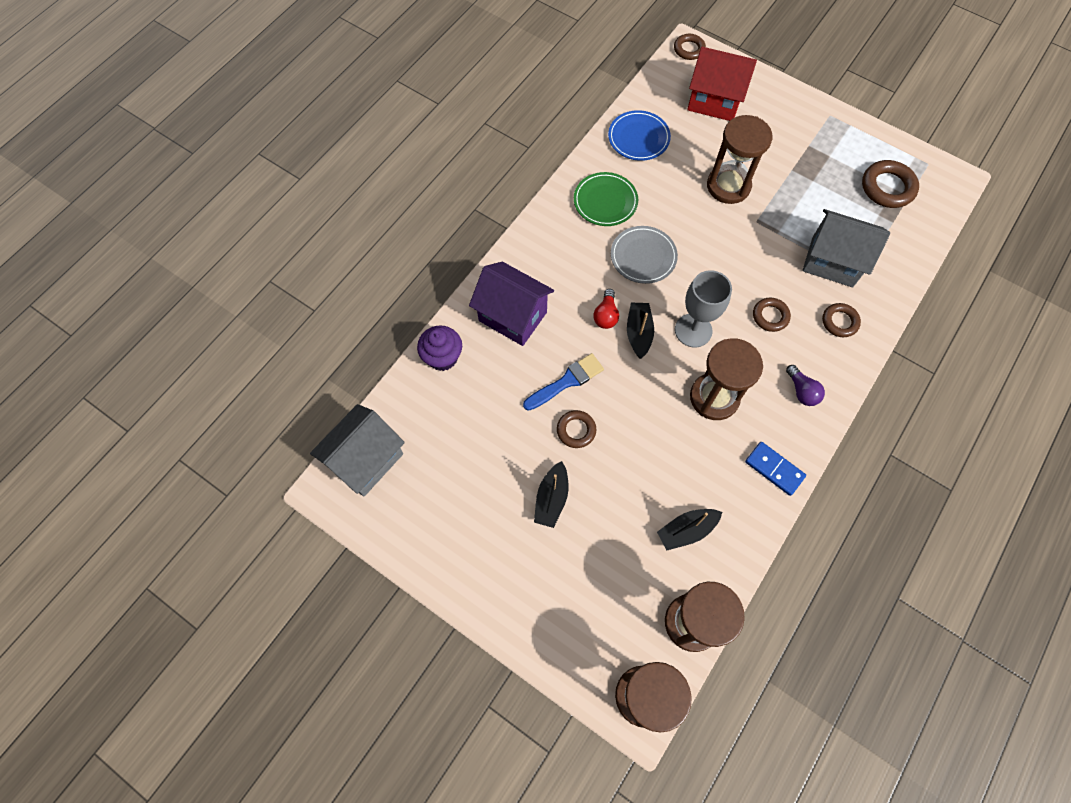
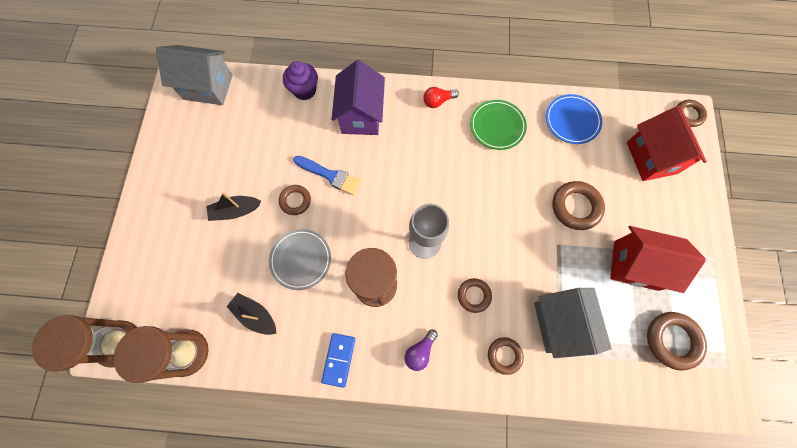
camera: 60 degrees right, 5 degrees up
(606, 315) = (399, 175): red light bulb -> red light bulb (438, 101)
(638, 333) = (398, 204): black boat -> none
(643, 257) = (466, 176): grey plate -> grey plate (301, 260)
(728, 186) = (575, 207): brown hourglass -> brown ring
(808, 174) = (635, 265): none -> red house

